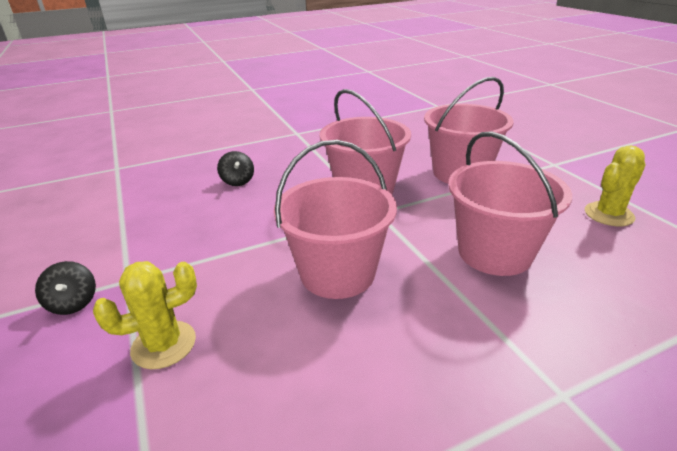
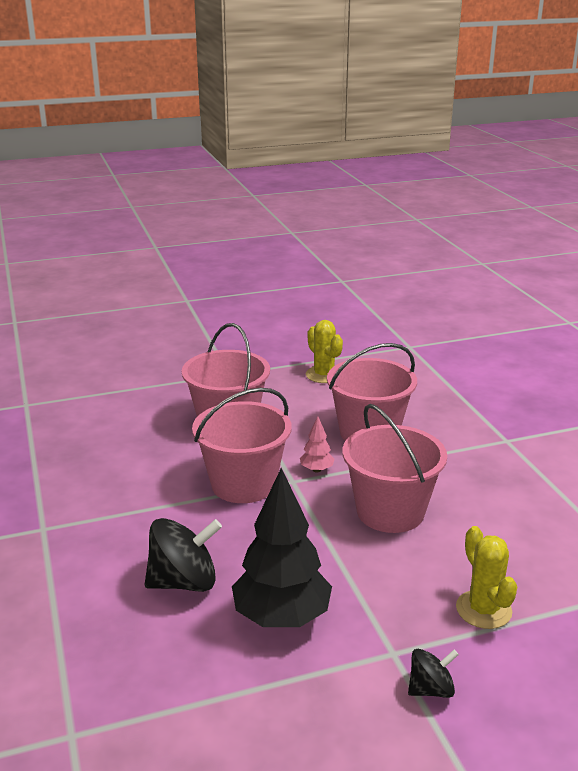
camera: 85 degrees left, 5 degrees down
(189, 222) = (282, 617): none -> black tree
(238, 181) = (184, 582): black spinning top -> black spinning top, size x1.78
(401, 223) = (316, 470): none -> pink tree

